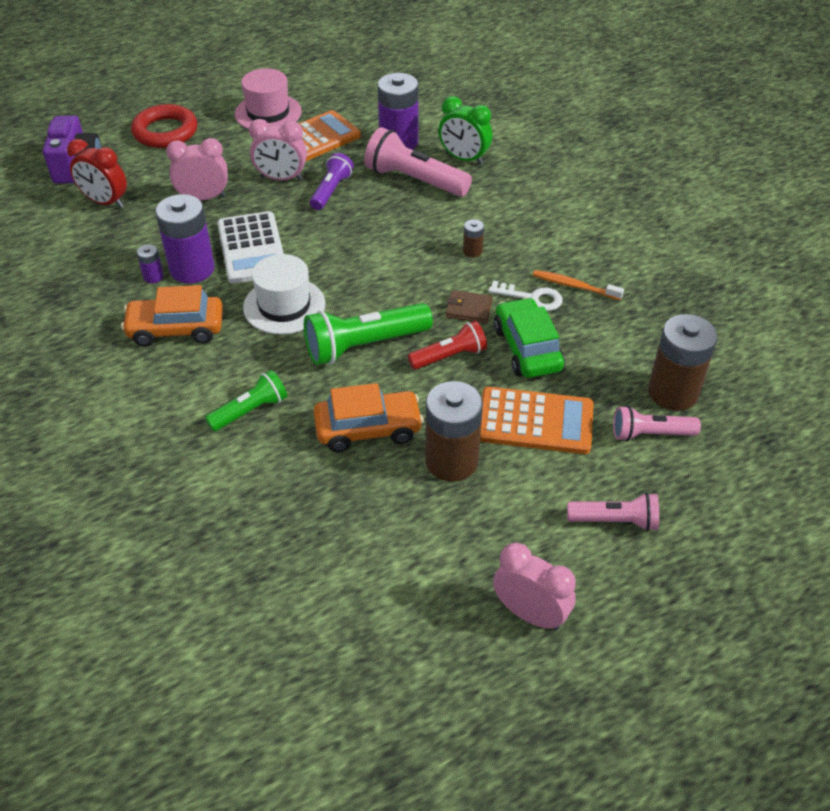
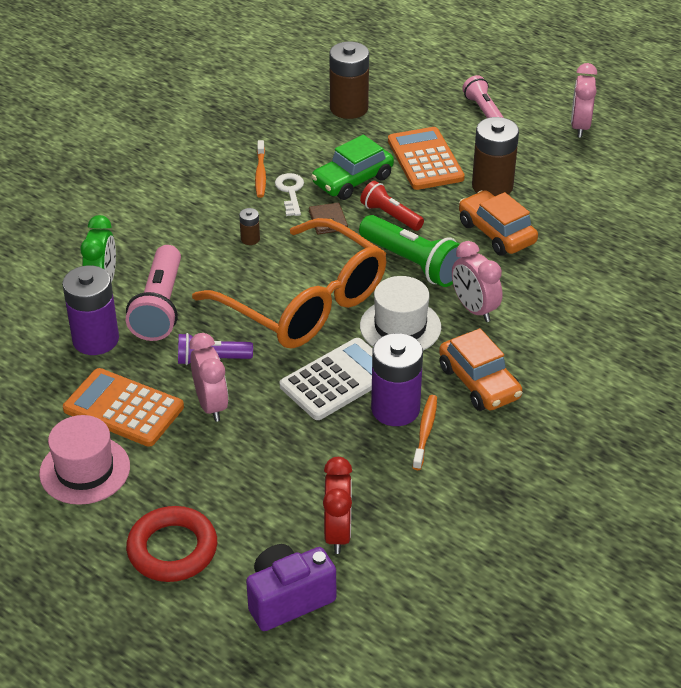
camera: 115 degrees left, 5 degrees down
(153, 277) = (425, 432): purple battery -> orange toothbrush
(203, 198) = (281, 452): pink clock -> pink clock (474, 309)
(250, 410) = (529, 299): green flashlight -> none
(359, 258) = (305, 303): none -> orange glasses
(650, 434) = (397, 110): pink flashlight -> none

